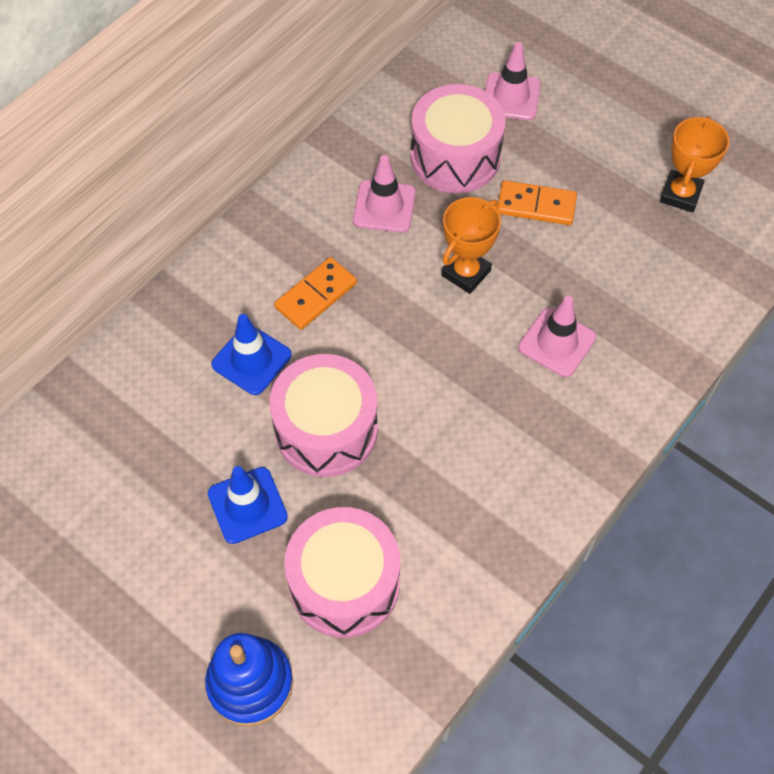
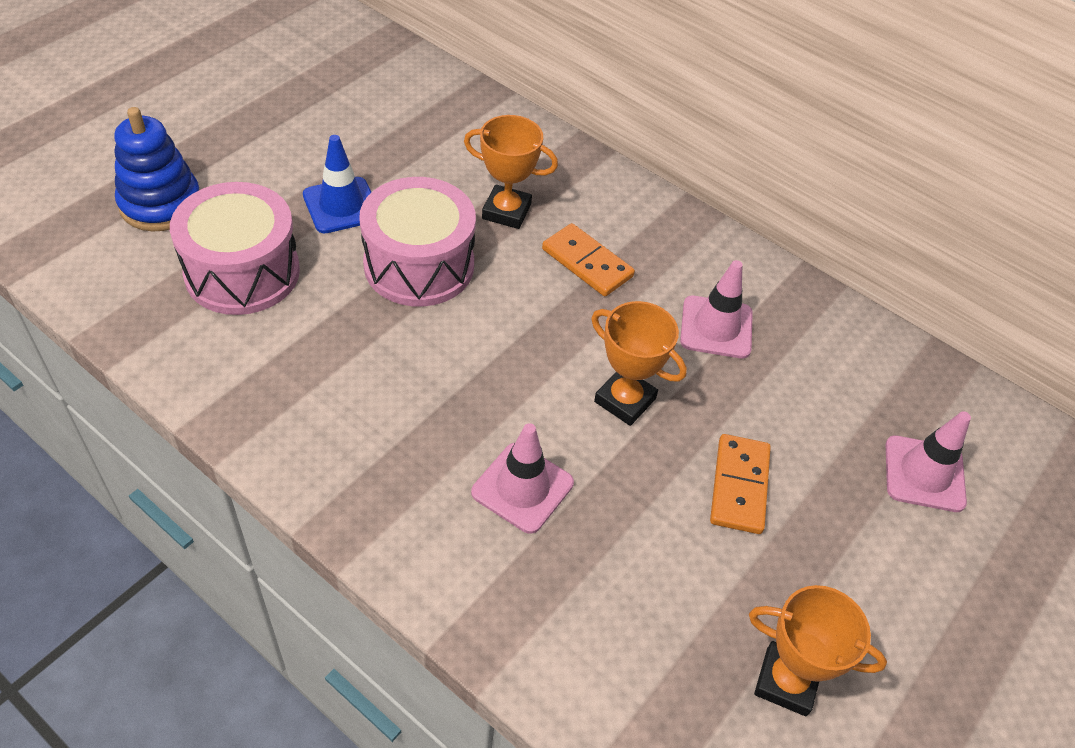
camera: 85 degrees right, 10 degrees down
(251, 360) = (506, 211): blue traffic cone -> orange trophy
(455, 157) = (805, 402): pink drum -> none

